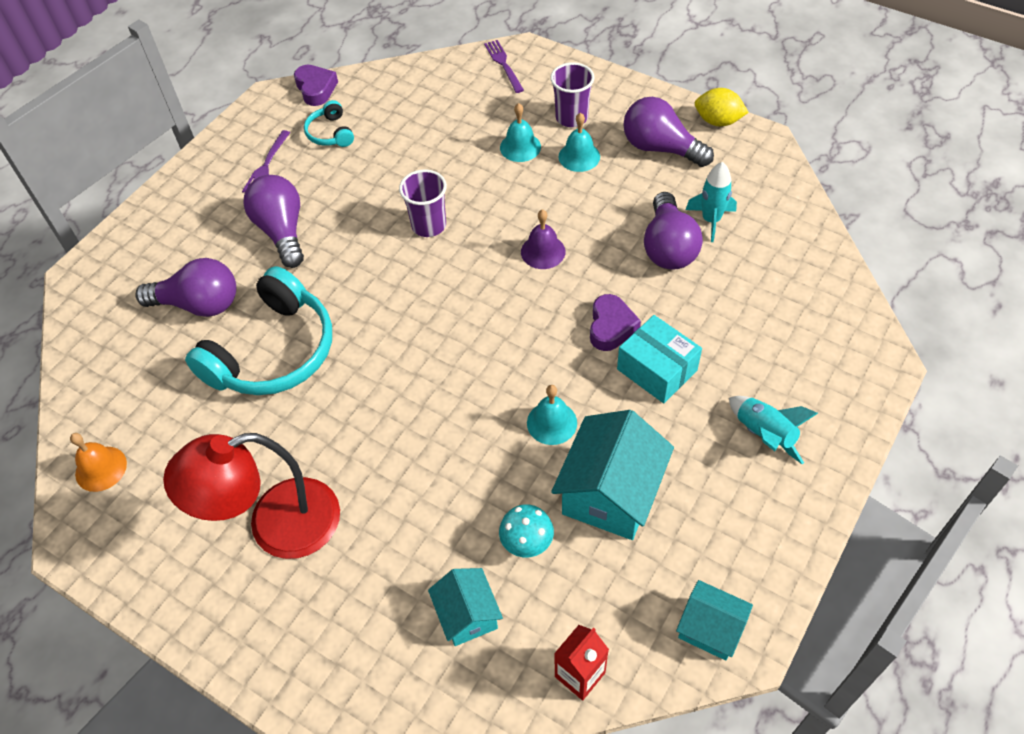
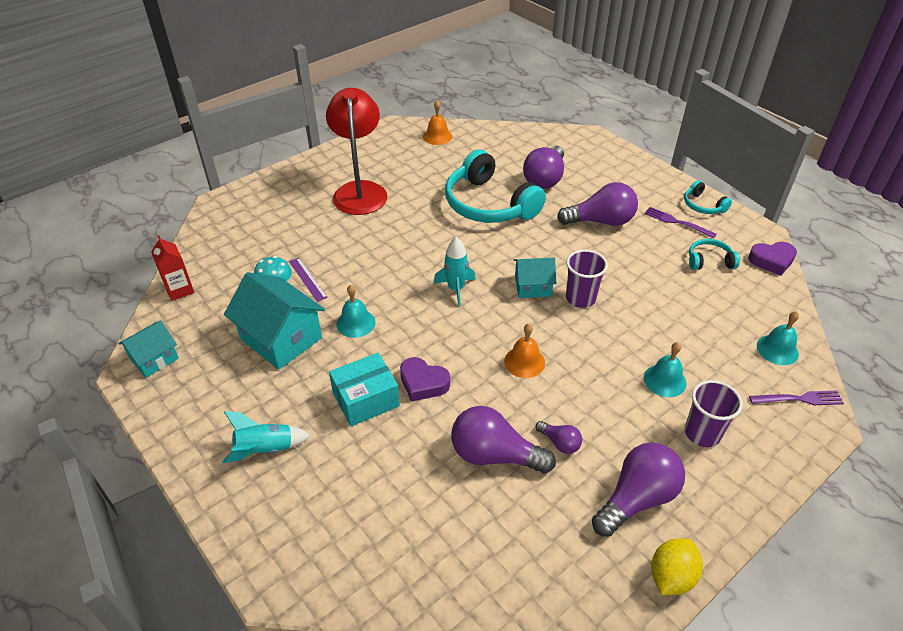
camera: 105 degrees right, 10 degrees down
(227, 147) = (703, 205): none -> turquoise headphones
(467, 615) = (251, 252): turquoise house -> turquoise house (532, 286)
(495, 511) = (308, 279): none -> purple ruler
(543, 251) = (524, 362): purple bell -> orange bell
(579, 156) = (640, 422): turquoise bell -> turquoise bell (777, 349)
(630, 205) = (559, 443): none -> purple light bulb
(711, 220) = (516, 505): turquoise rocket -> turquoise rocket (456, 289)

